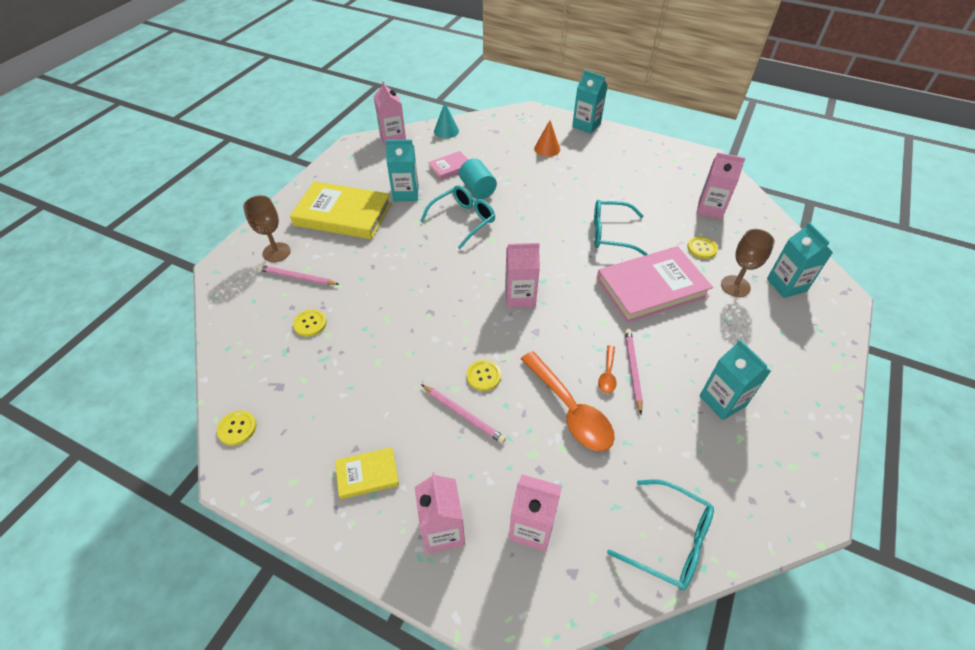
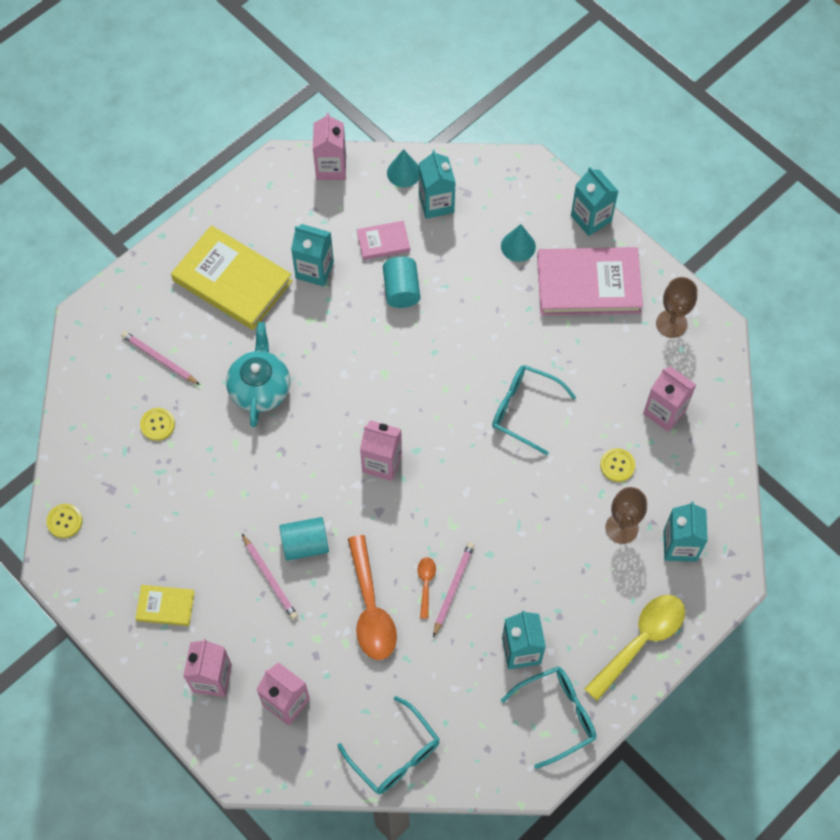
camera: 20 degrees right, 15 degrees up
(276, 252) = (146, 315): brown goblet -> brown goblet (671, 323)
(393, 274) = (260, 388): none -> turquoise teapot
(463, 220) = (365, 334): turquoise glasses -> turquoise glasses (557, 715)
(477, 140) = (436, 203): none -> turquoise carton
(483, 376) = (305, 544): yellow button -> turquoise cylinder
(547, 148) = (518, 246): orange cone -> turquoise cone
(607, 374) = (426, 584): orange spoon -> orange spoon turned 150 degrees clockwise
(651, 287) = (528, 498): pink book -> pink book (588, 284)
(812, 361) = (640, 641): none -> yellow spoon

